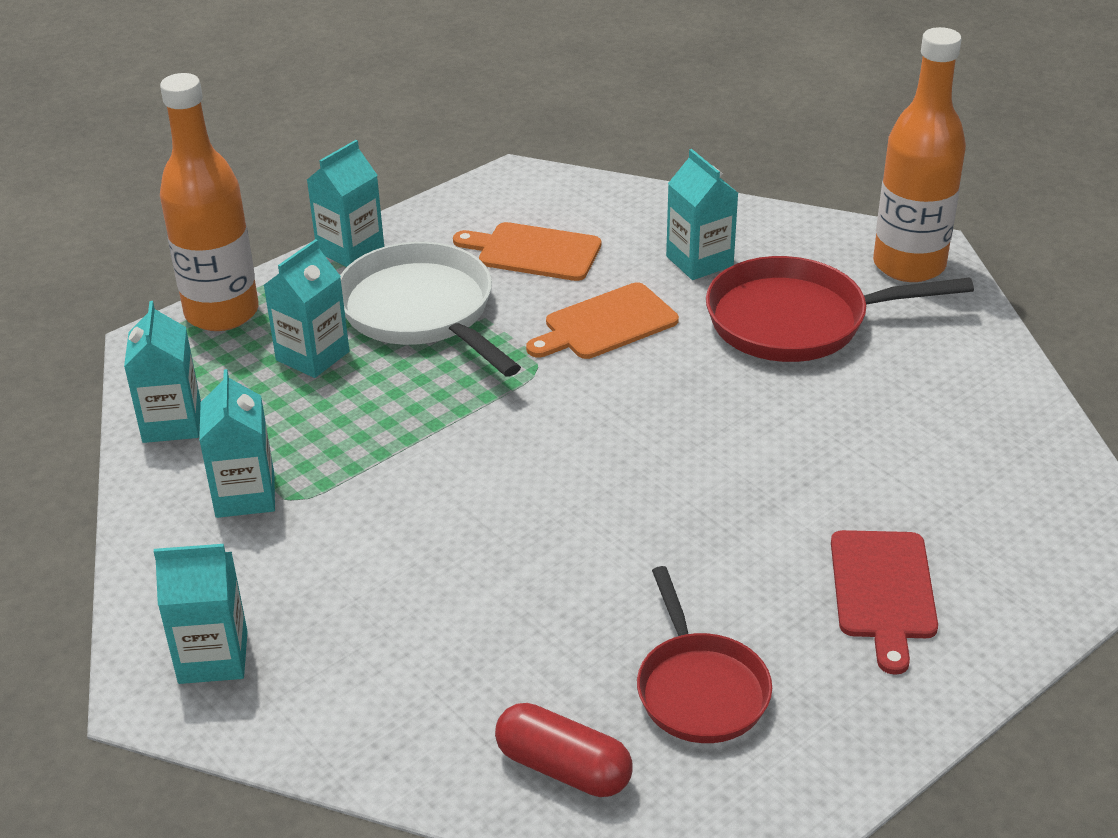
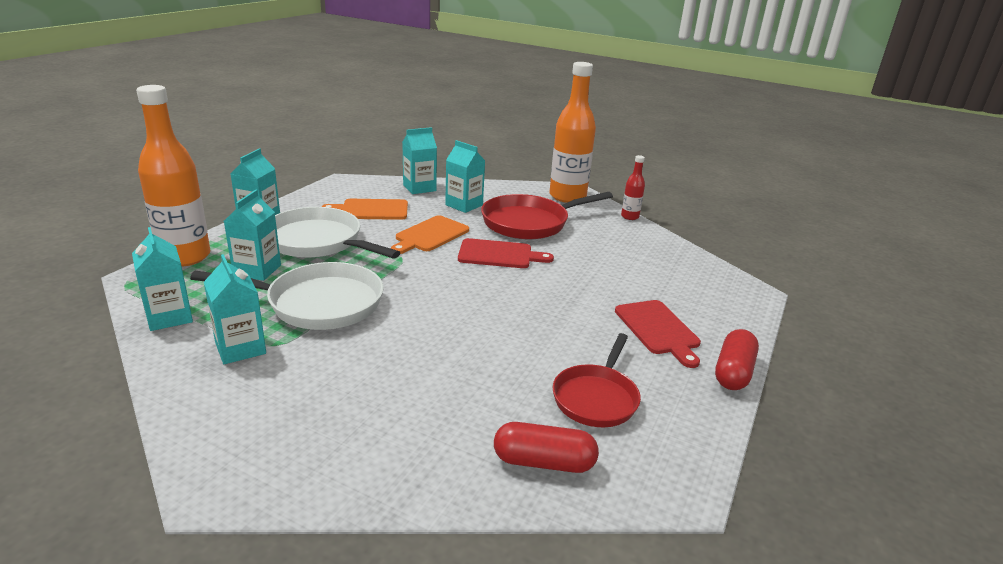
camera: 25 degrees left, 10 degrees down
(213, 657) = (255, 450): turquoise carton -> turquoise carton (419, 188)
(375, 436) = (318, 303): none -> white pan
(700, 689) = (596, 397): red pan -> red pan turned 60 degrees clockwise
(701, 385) = (499, 254): none -> red cutting board
(955, 697) = (733, 372): none -> red capsule
(1002, 333) = (630, 217): none -> red bottle

